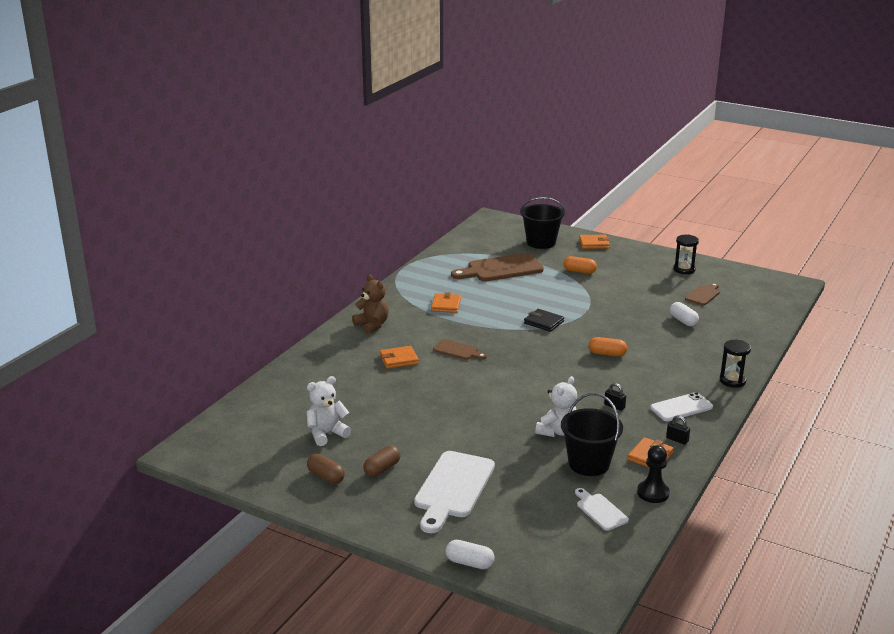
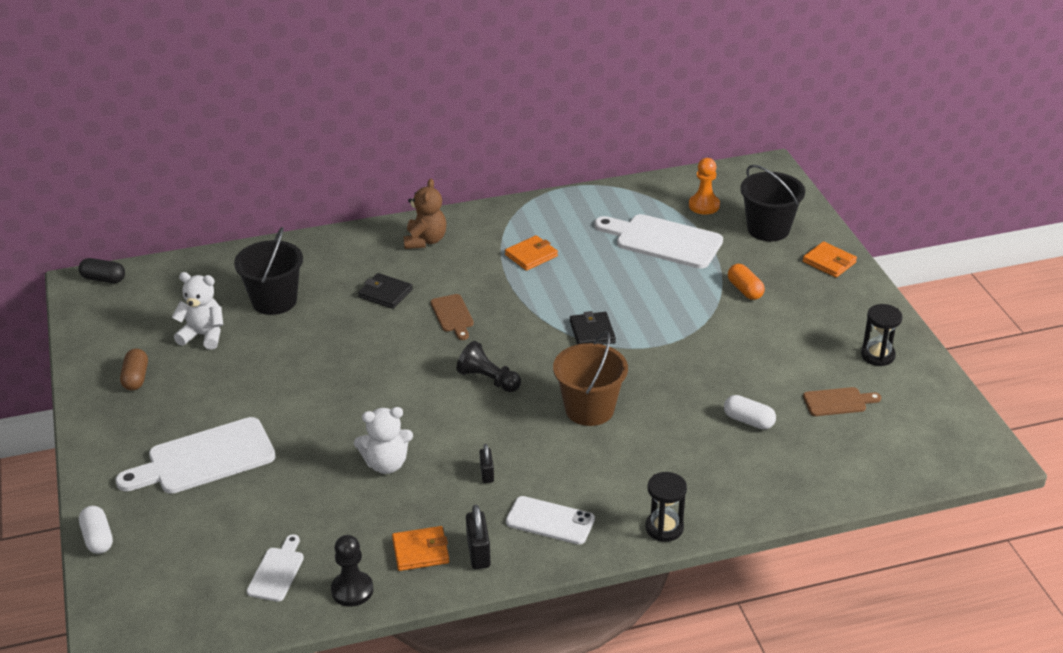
camera: 45 degrees right, 10 degrees up
(193, 442) = (103, 279): none -> black capsule
(382, 469) = (186, 400): brown capsule -> none
(399, 359) = (385, 293): orange wallet -> black wallet
(491, 246) = (704, 205): none -> orange pawn
(501, 269) = (663, 241): brown cutting board -> white cutting board
(534, 368) = (488, 379): none -> black pawn
(589, 464) = (352, 517): black bucket -> black bucket (274, 301)
(607, 354) = (589, 409): orange capsule -> brown bucket
(677, 440) = (478, 553): black padlock -> black padlock, size x1.55
(683, 321) = (748, 421): white capsule -> white capsule turned 75 degrees counterclockwise

